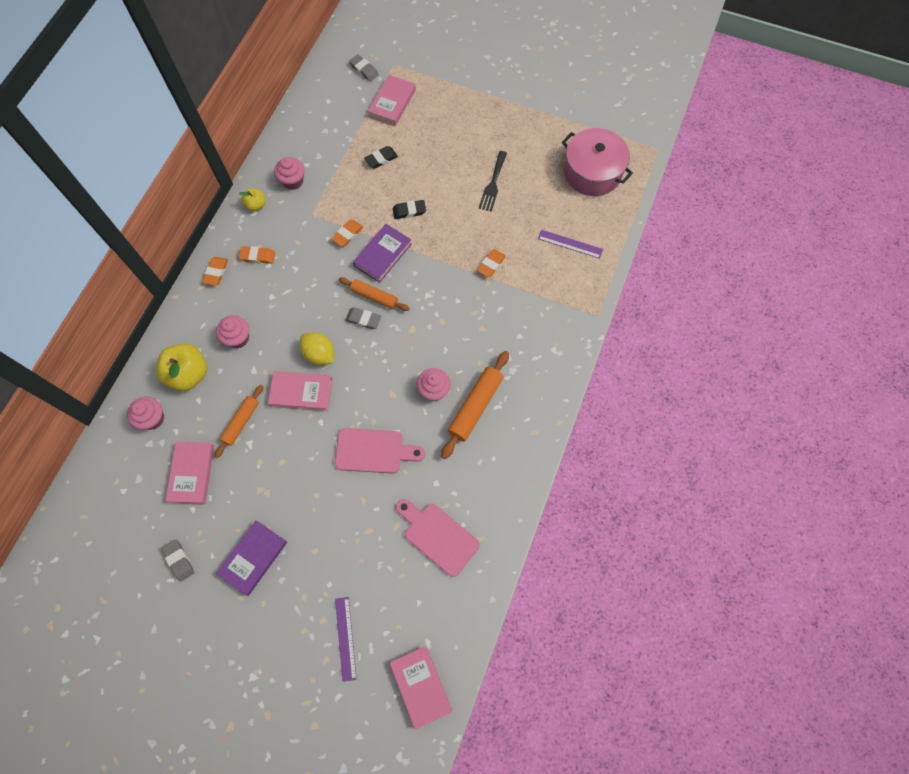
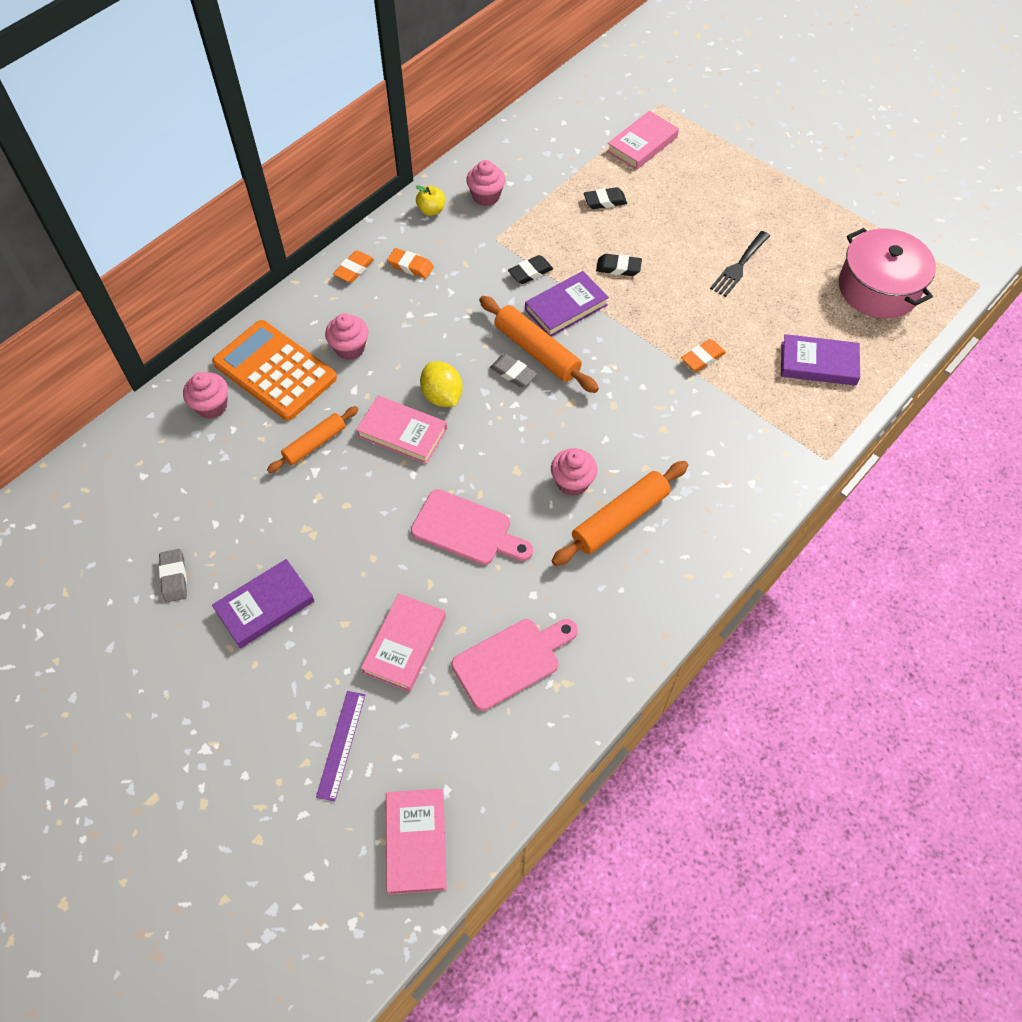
camera: 20 degrees right, 10 degrees down
(189, 374) = (275, 371): yellow apple -> orange calculator
(192, 474) = (231, 483): pink book -> pink book (405, 644)
(347, 234) = (530, 272): orange eraser -> black eraser
(364, 70) = (620, 100): grey eraser -> none
(374, 296) = (537, 351): orange rolling pin -> orange rolling pin, size x1.54
(438, 536) = (511, 661): pink cutting board -> pink cutting board turned 90 degrees clockwise
(570, 244) = (818, 363): purple ruler -> purple book

